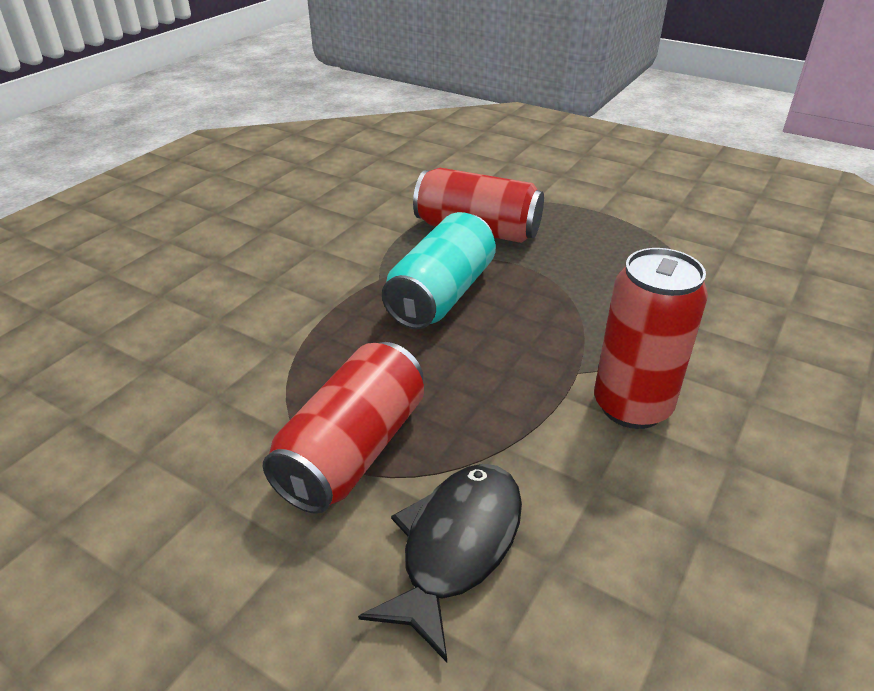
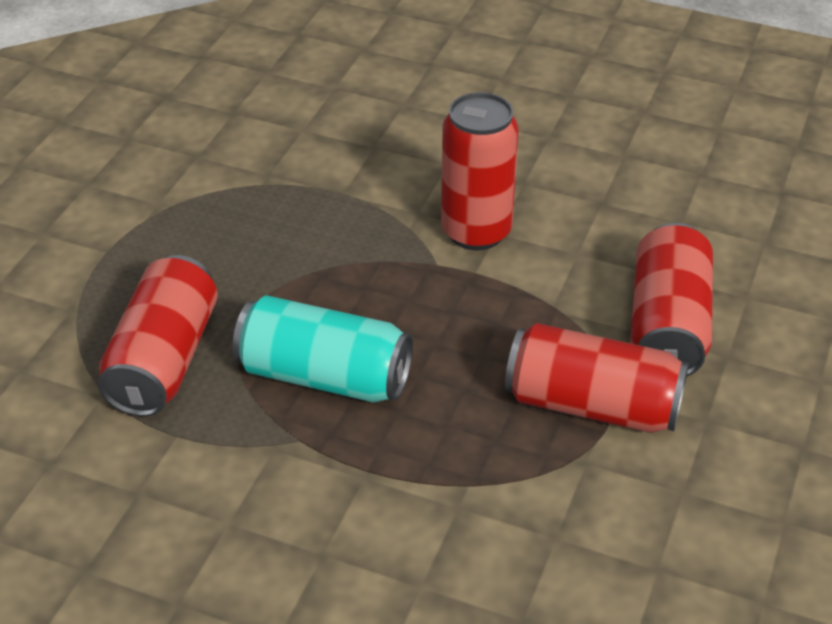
camera: 100 degrees left, 5 degrees up
(456, 546) = (667, 325): black fish -> red can

